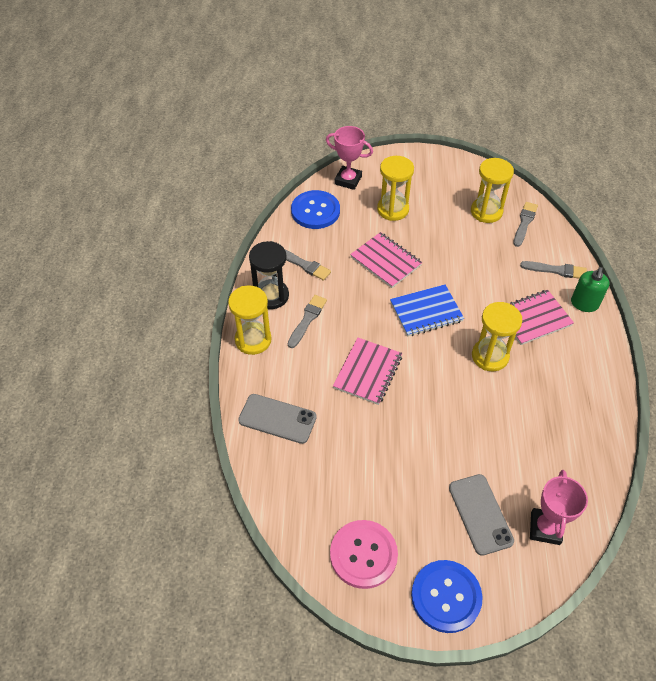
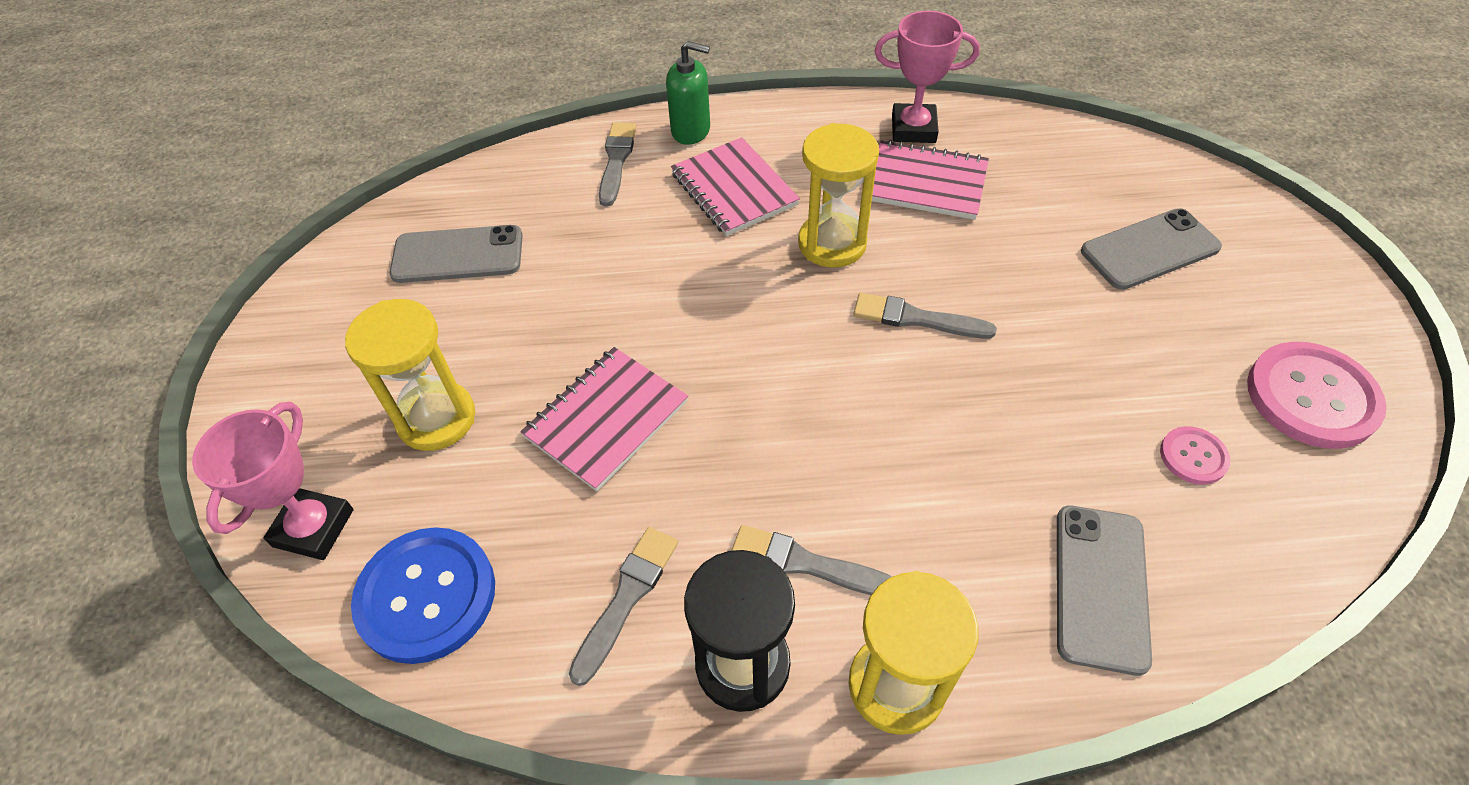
camera: 95 degrees left, 0 degrees up
(335, 480) = (1193, 456): none -> pink button
(368, 372) = (922, 426): pink notebook -> pink notebook (926, 183)
(426, 312) = (743, 339): blue notebook -> none
(446, 596) = (1311, 285): blue button -> none
(486, 212) = (458, 255): yellow hourglass -> grey phone
(524, 223) = (493, 200): grey brush -> grey brush (916, 318)
(545, 528) = (1133, 179): pink trophy -> pink trophy (913, 129)

